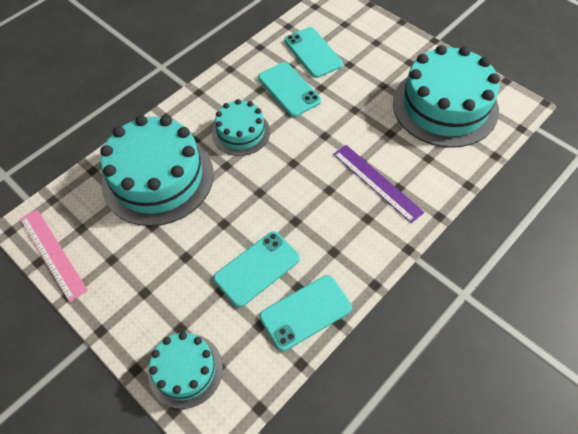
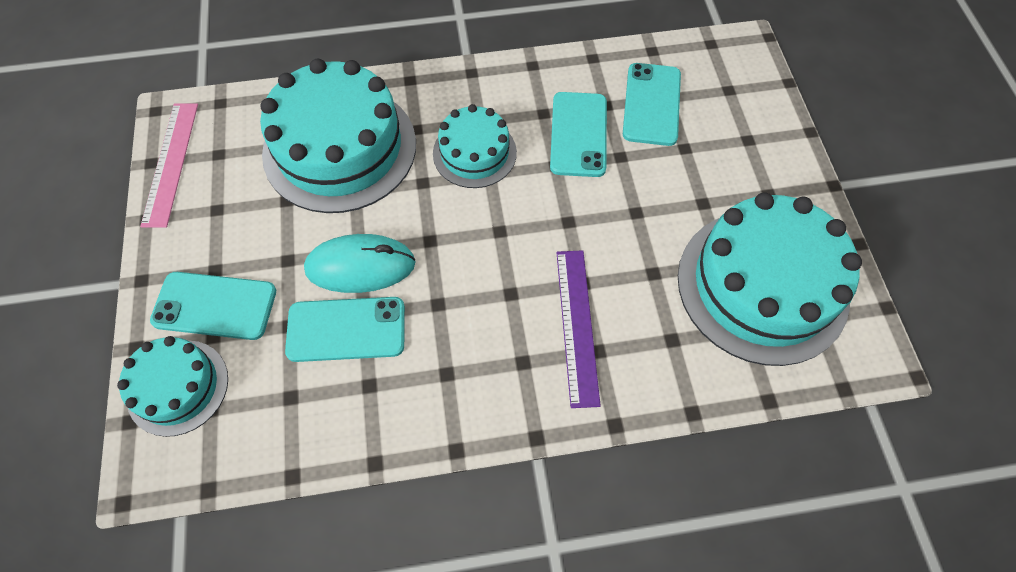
camera: 35 degrees right, 5 degrees up
(232, 231) = (360, 266): none -> turquoise mouse
(305, 312) = (350, 421): turquoise phone -> turquoise phone (215, 305)

